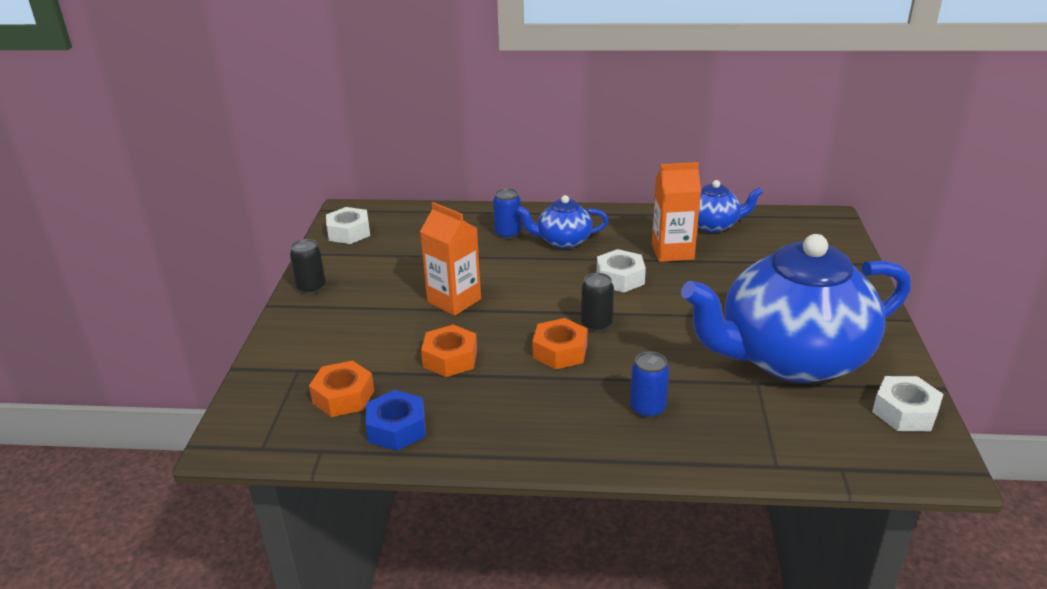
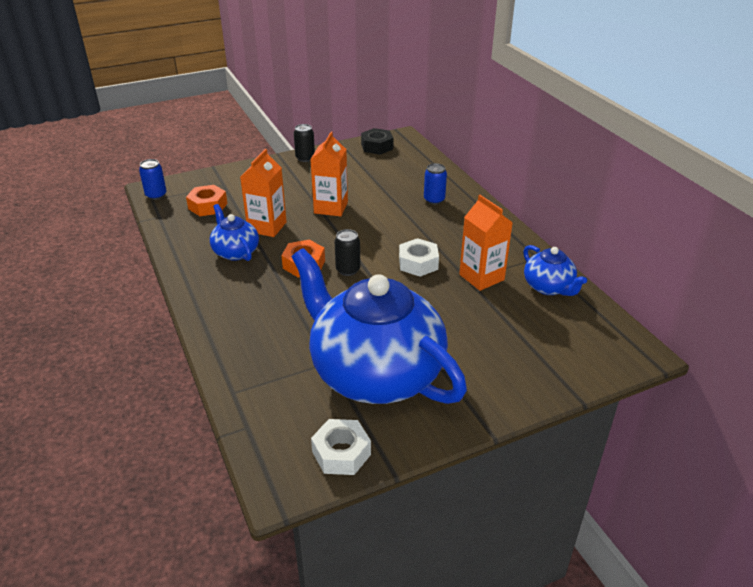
camera: 60 degrees right, 5 degrees up
(349, 232) = (377, 146): white nut -> black nut
(397, 428) = (189, 232): blue nut -> none
(450, 358) = (267, 227): orange nut -> orange carton
(563, 241) = (447, 224): blue teapot -> blue teapot (235, 252)
(647, 409) = (263, 318): blue can -> blue can (156, 195)

